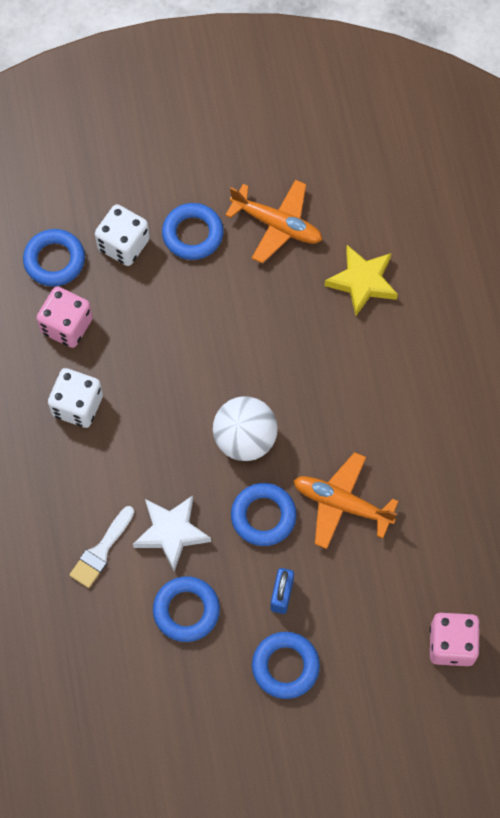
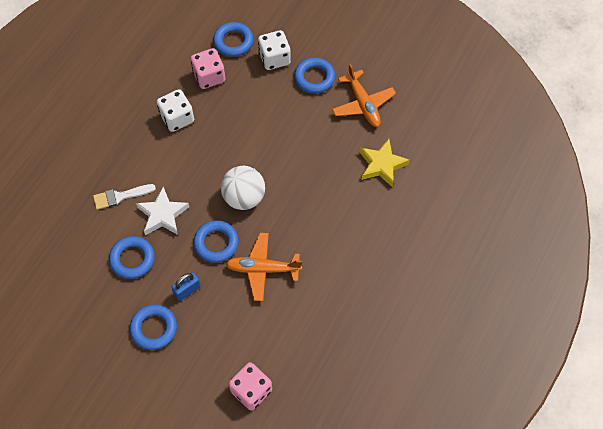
camera: 40 degrees right, 5 degrees down
(341, 504) = (262, 269): orange plane -> orange plane turned 60 degrees counterclockwise

